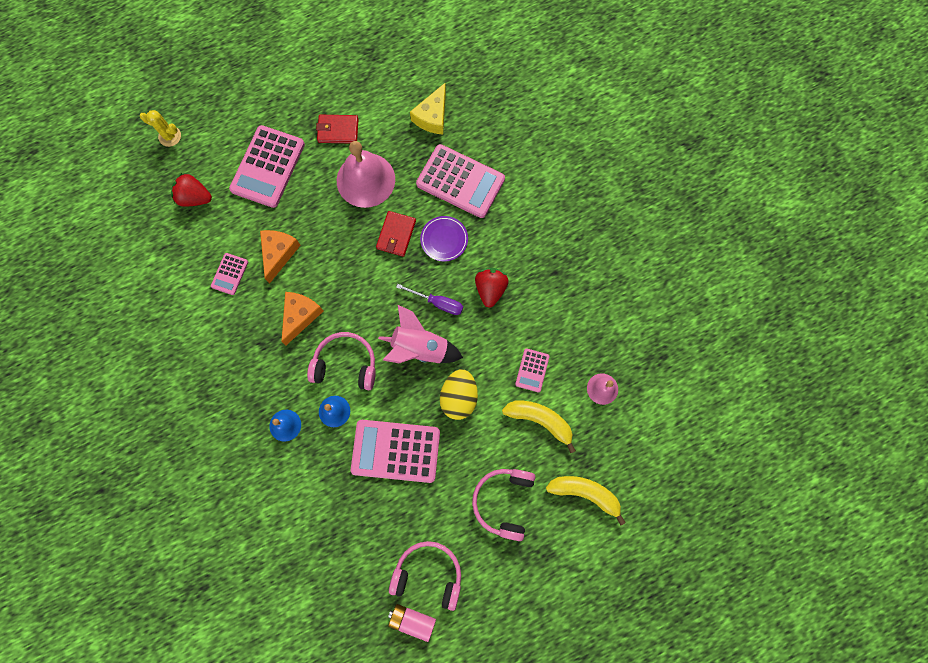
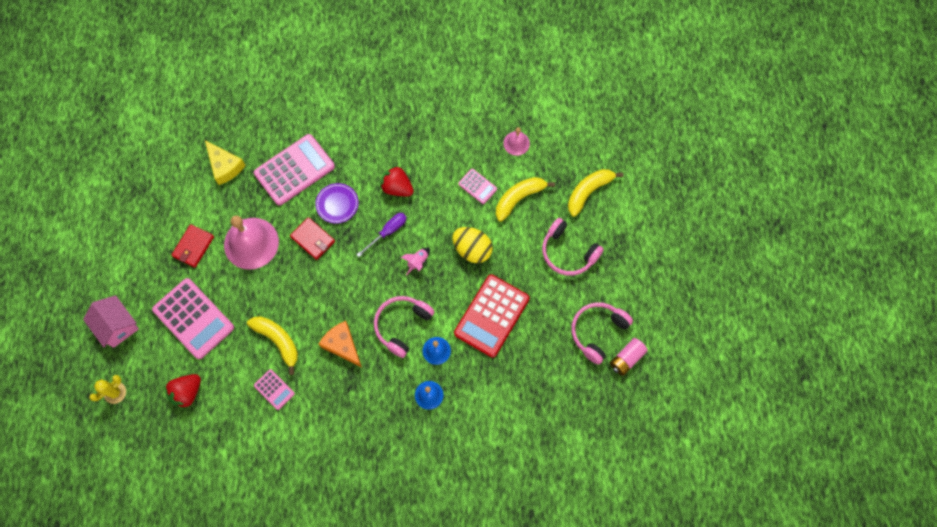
camera: 65 degrees left, 5 degrees down
(232, 105) = (117, 326): none -> pink house
(278, 253) = (278, 341): orange cheese -> yellow banana
(396, 451) = (491, 316): pink calculator -> red calculator
(420, 348) = (417, 262): pink rocket -> pink rocket, size x0.48

